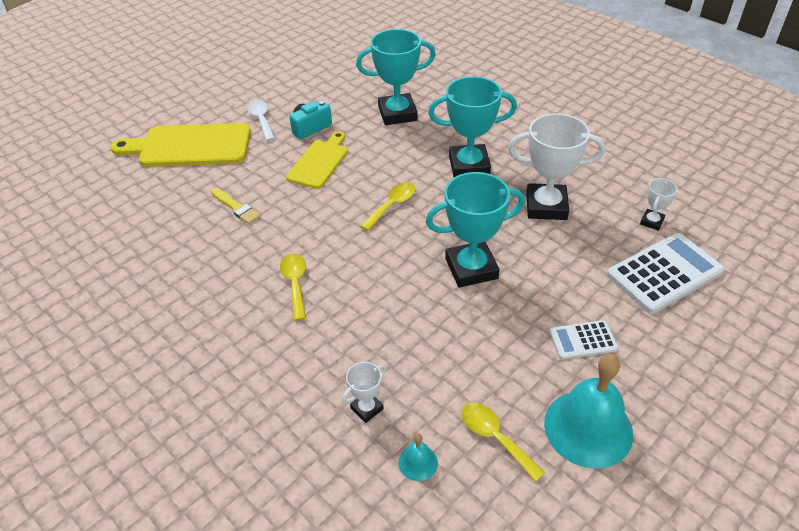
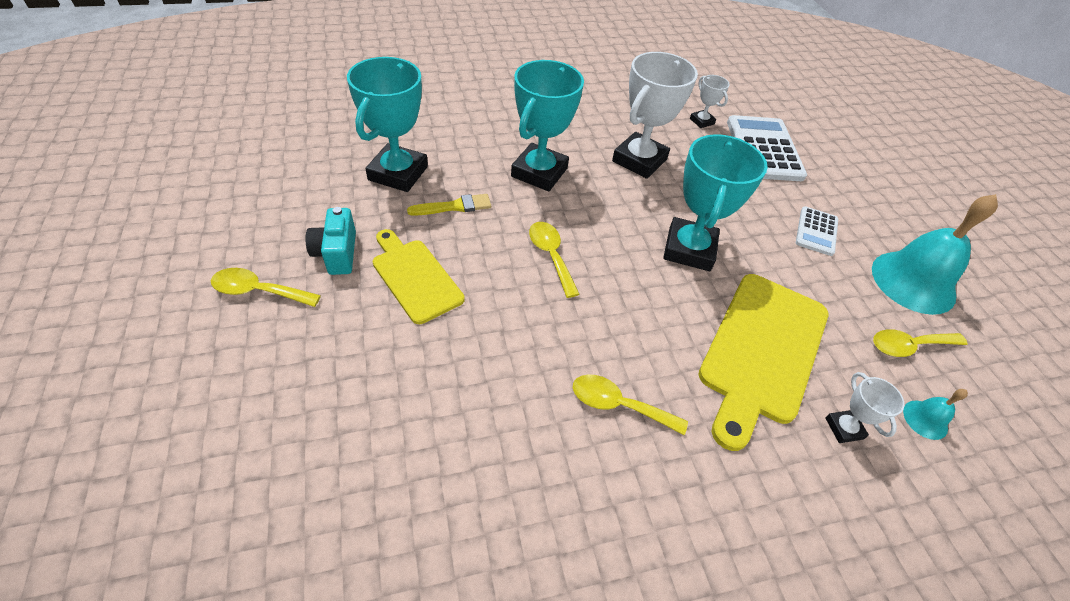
camera: 65 degrees left, 5 degrees up
(190, 146) = (219, 401): yellow cutting board -> yellow cutting board (762, 350)
(236, 207) = (422, 404): yellow brush -> yellow brush (454, 206)
(261, 119) = (258, 291): white spoon -> yellow spoon

